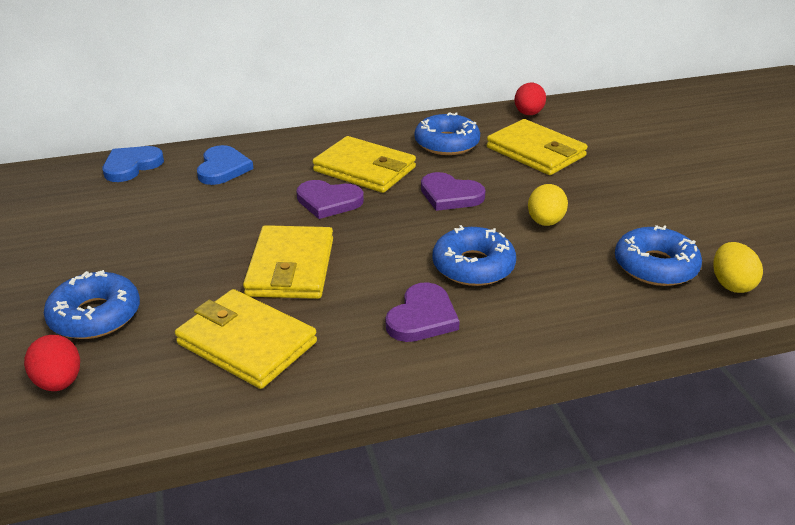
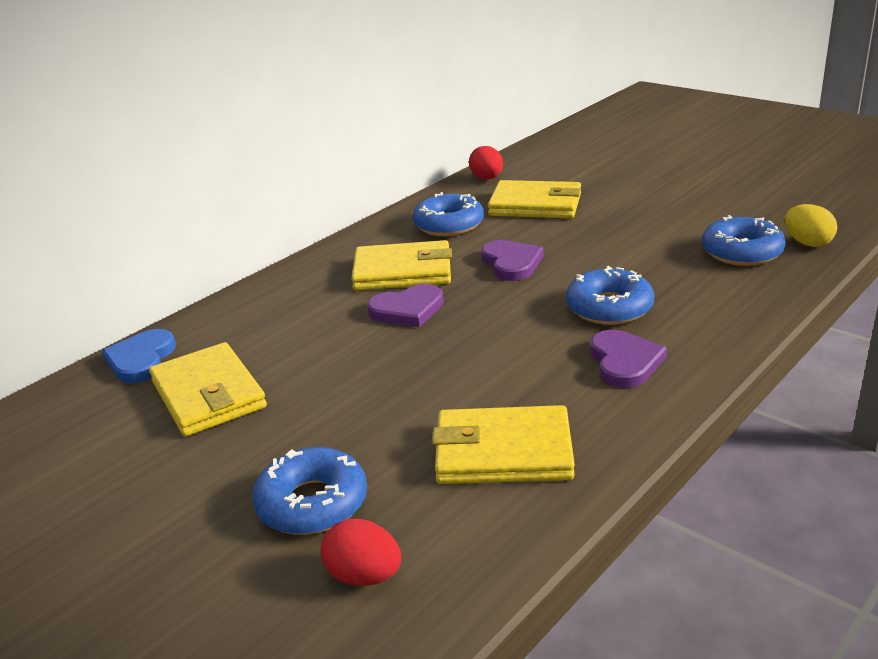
camera: 30 degrees left, 5 degrees down
(223, 168) = (253, 323): blue heart -> none
(290, 267) = (452, 375): yellow wallet -> yellow wallet (208, 394)
(450, 195) = (511, 263): purple heart -> purple heart turned 105 degrees counterclockwise
(545, 222) = (618, 253): yellow egg -> none

